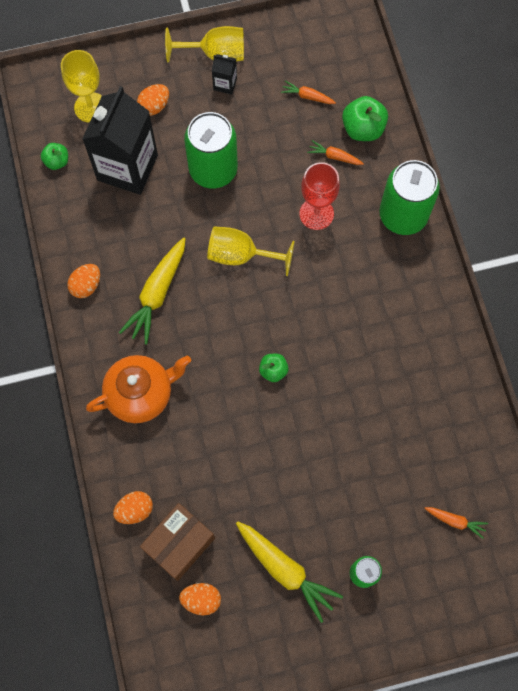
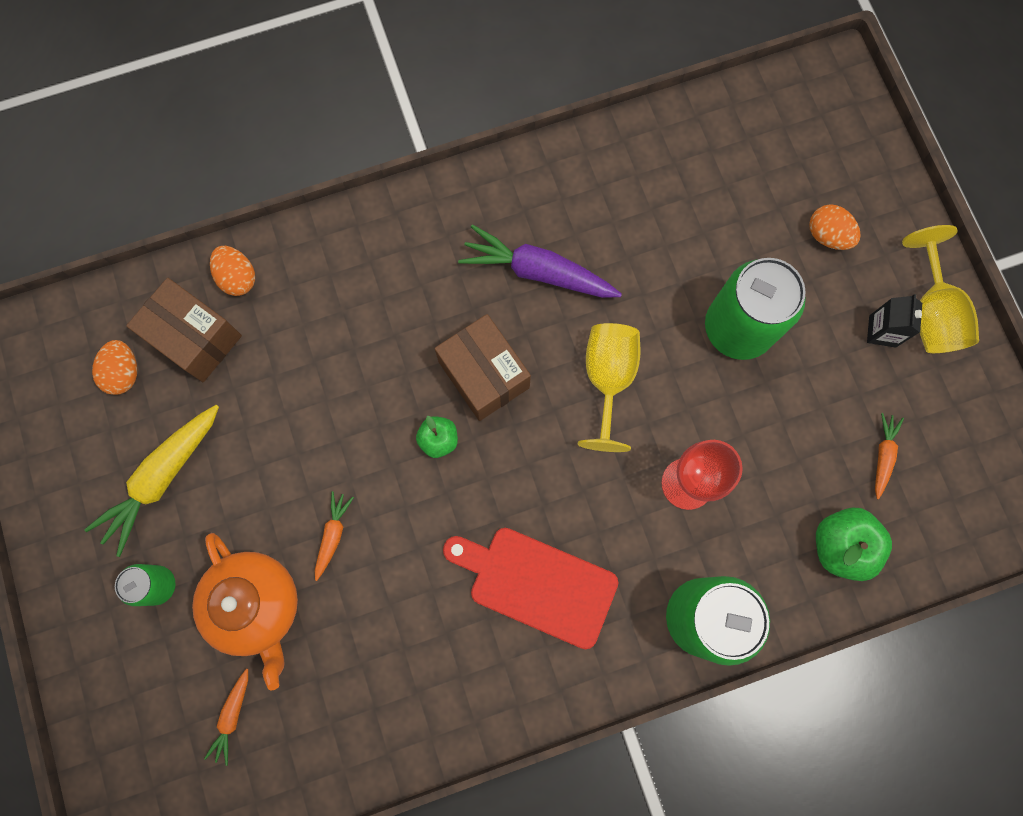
camera: 85 degrees right, 5 degrees up
(57, 161) = (720, 118): green apple -> none
(86, 286) = (540, 179): orange egg -> none
(91, 107) = (811, 150): yellow goblet -> none
(127, 167) = (724, 210): black carton -> none
(141, 393) = (394, 267): orange teapot -> orange teapot (257, 605)
(157, 293) = (538, 272): yellow carrot -> purple carrot
(229, 337) = (483, 375): none -> brown box
(334, 157) = (786, 504): orange carrot -> orange carrot (333, 535)
(376, 314) = (536, 584): none -> red cutting board

